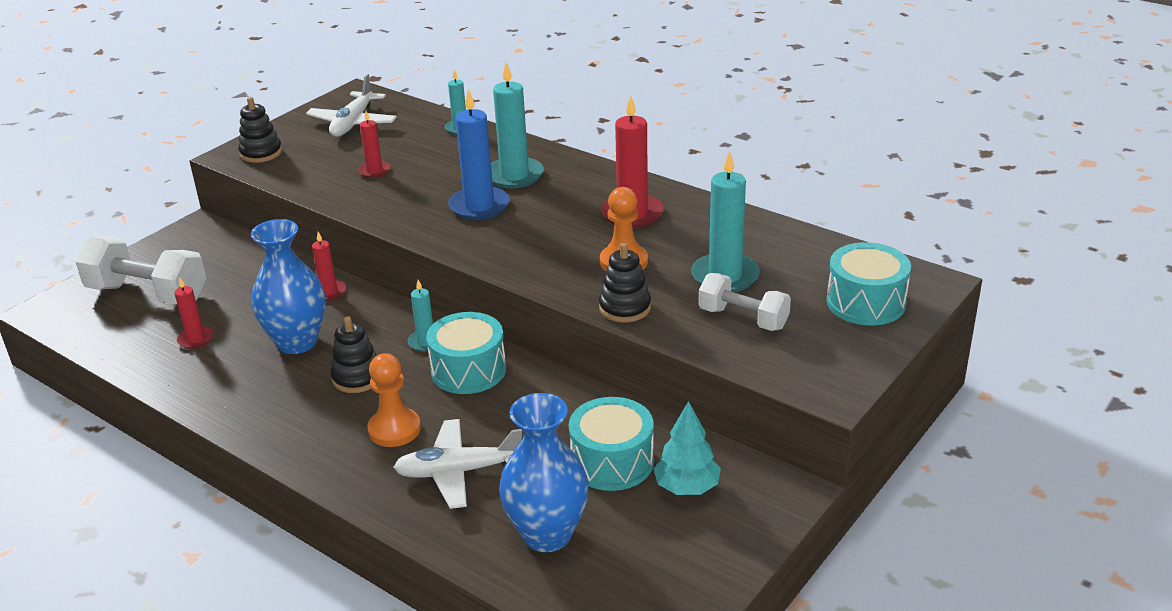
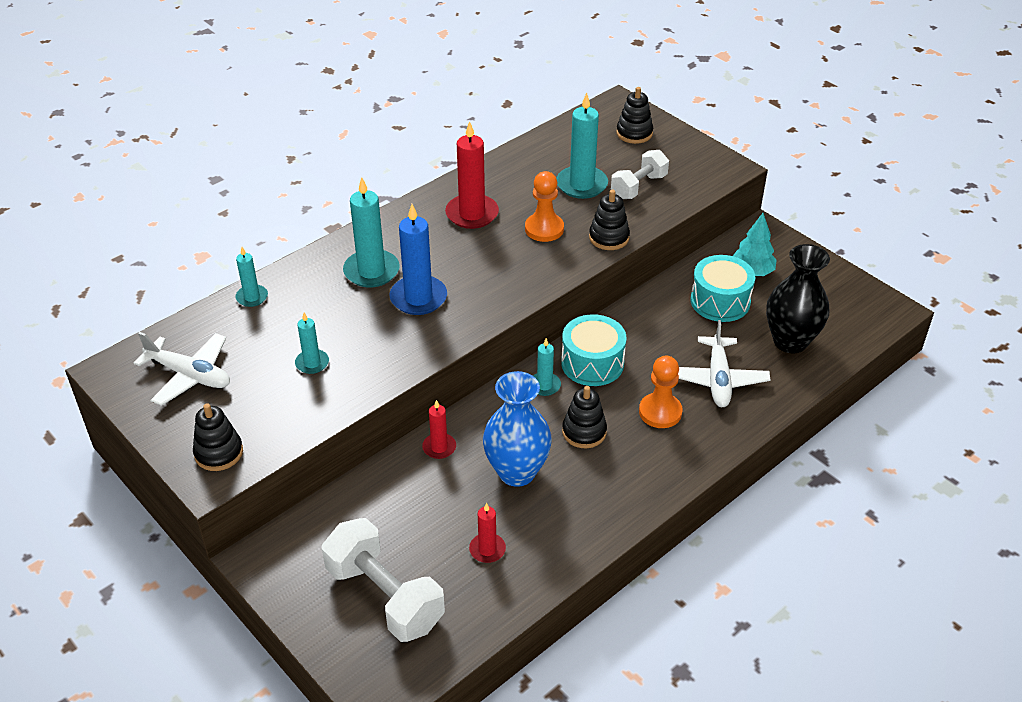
camera: 80 degrees left, 10 degrees up
(148, 294) = (385, 596): white dumbbell -> white dumbbell turned 75 degrees counterclockwise
(374, 171) = (312, 363): red candle -> turquoise candle
(547, 534) = (790, 341): blue vase -> black vase
(865, 302) = (634, 133): turquoise drum -> black stacking toy

